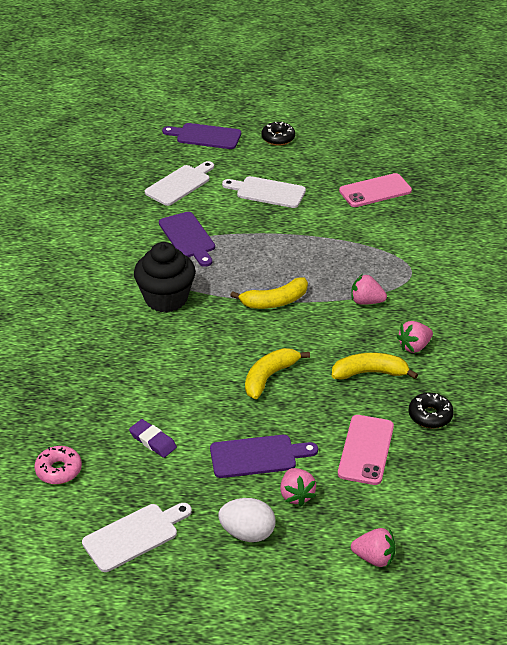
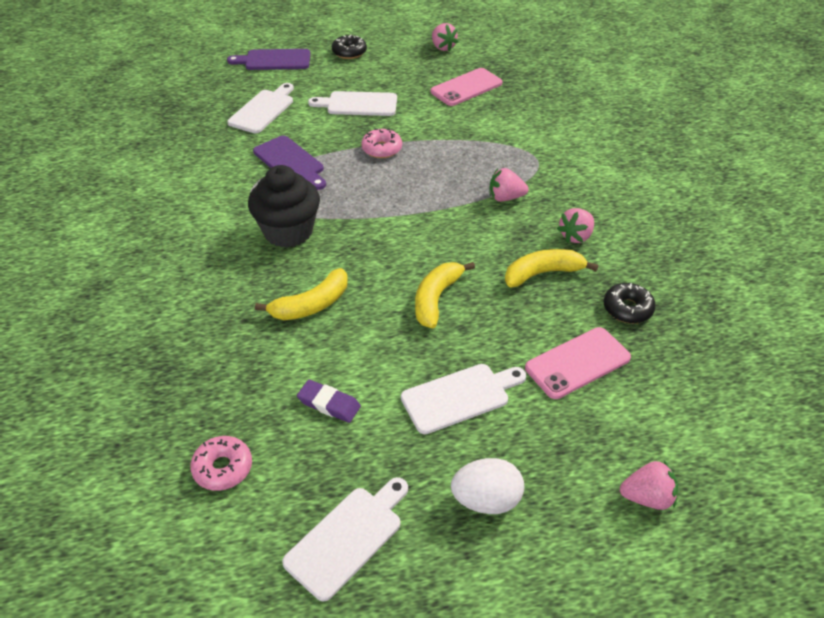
camera: 15 degrees left, 5 degrees up
(257, 456) = (459, 397): purple cutting board -> white cutting board
(273, 238) = (382, 149): none -> pink donut
(274, 301) = (409, 214): yellow banana -> yellow banana (311, 305)
(296, 495) = (524, 436): pink strawberry -> pink strawberry (443, 47)
(366, 450) = (577, 363): pink phone -> pink phone turned 60 degrees clockwise

